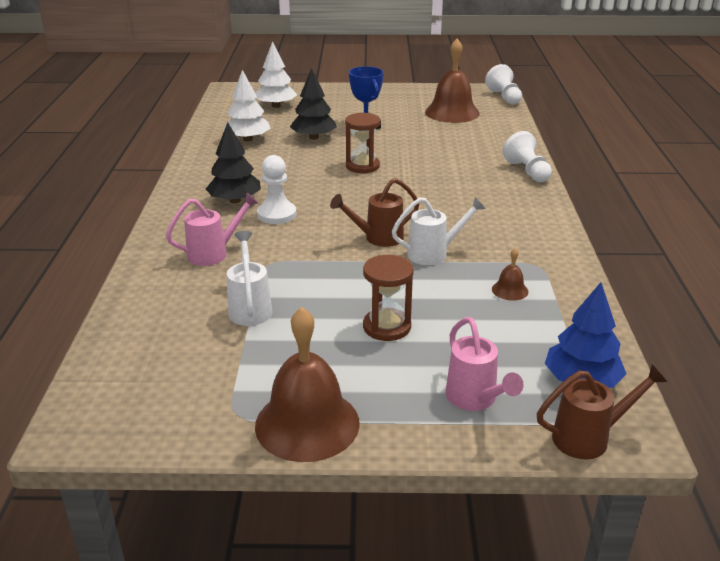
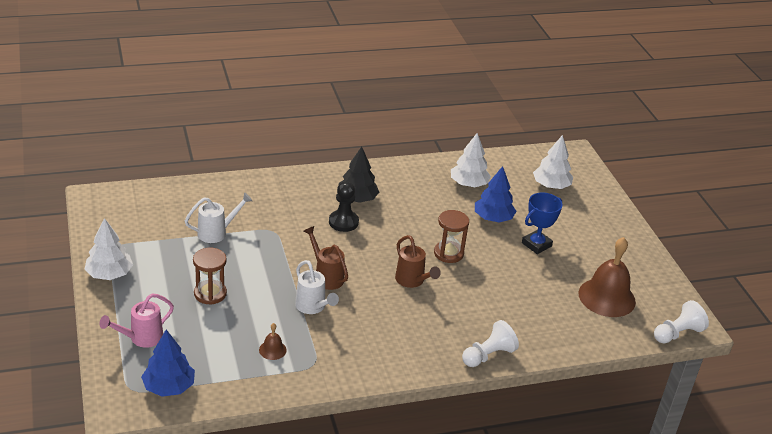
camera: 70 degrees right, 5 degrees up
(213, 253) = (278, 205): pink watering can -> none
(276, 214) = (343, 222): white pawn -> black pawn
(307, 423) = (109, 274): brown bell -> white tree
(313, 137) = (493, 218): black tree -> blue tree
(588, 438) = (113, 389): brown watering can -> brown watering can (412, 281)

